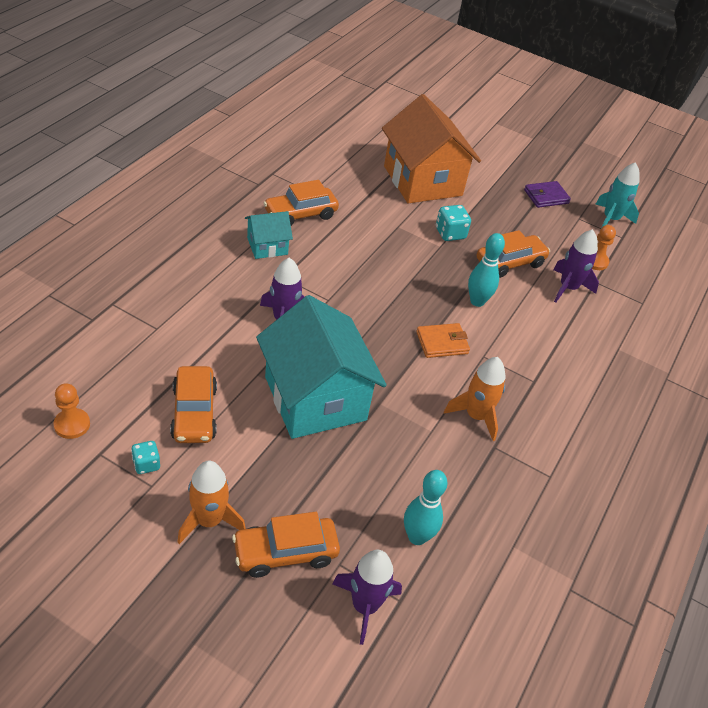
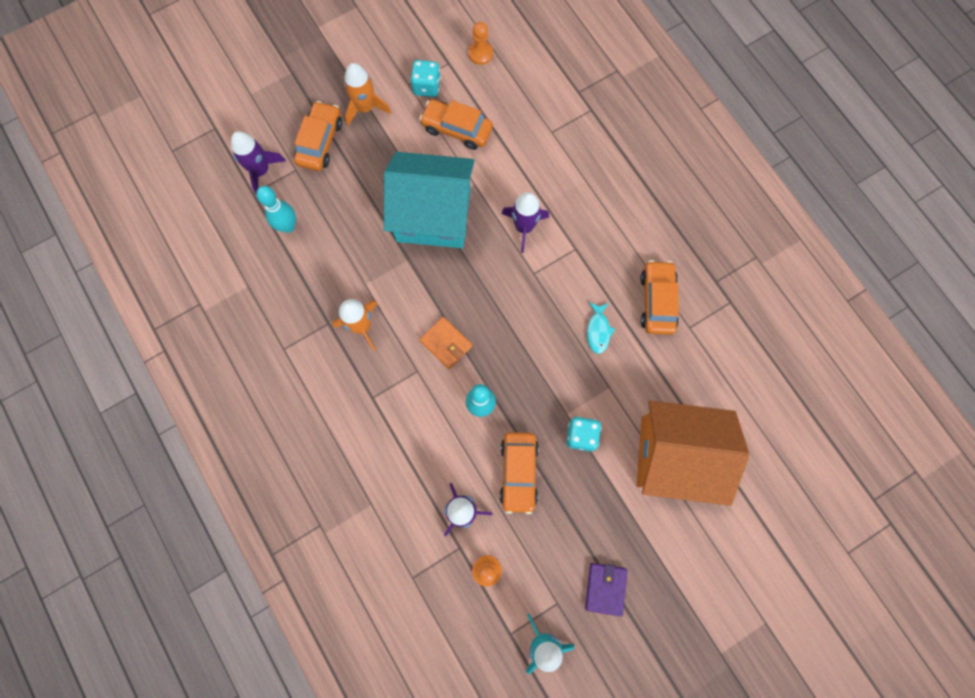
camera: 125 degrees right, 30 degrees up
(146, 464) = (426, 86): turquoise dice -> turquoise dice, size x1.52
(267, 246) = (620, 252): turquoise house -> none
(353, 244) = (598, 330): none -> turquoise fish
(442, 343) = (446, 343): orange wallet -> orange wallet turned 60 degrees counterclockwise

